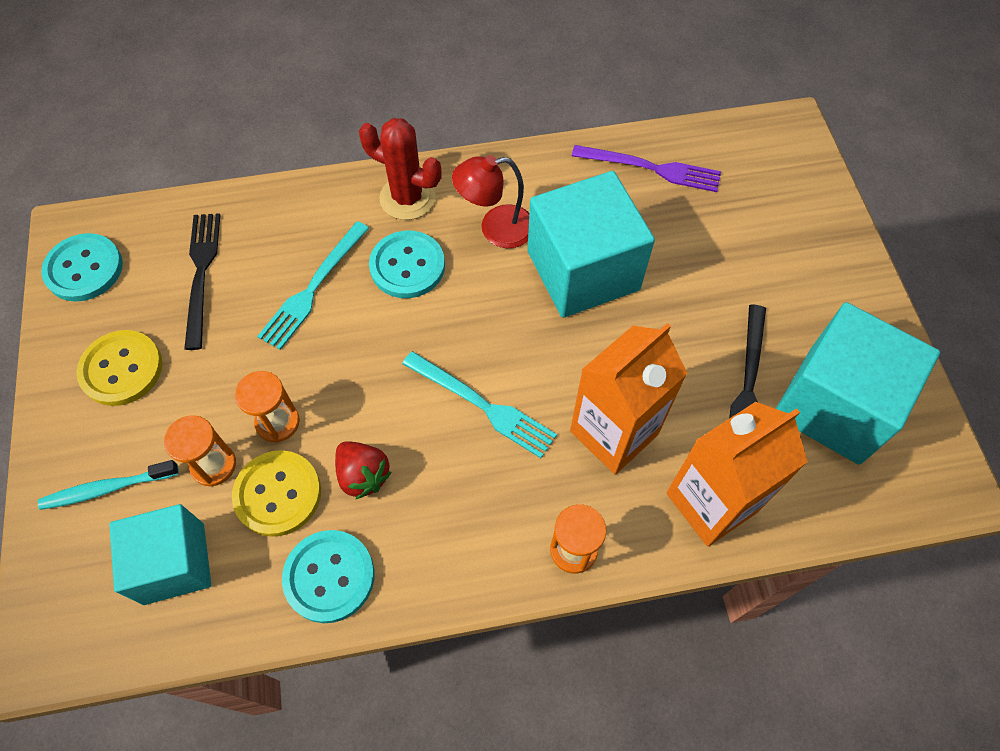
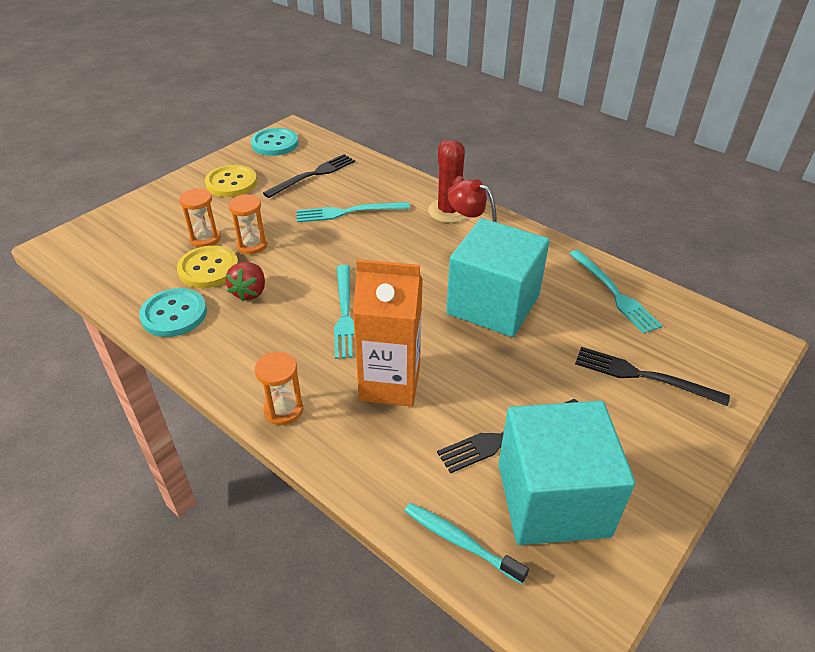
camera: 50 degrees right, 20 degrees down
(108, 488) = (161, 215): turquoise toothbrush -> turquoise toothbrush (460, 542)
(174, 563) = (137, 257): turquoise cube -> none
(407, 266) = (404, 235): turquoise button -> none
(651, 168) = (614, 293): purple fork -> turquoise fork
(711, 502) = (389, 465): orange carton -> none
(762, 234) = (643, 376): none -> black fork

